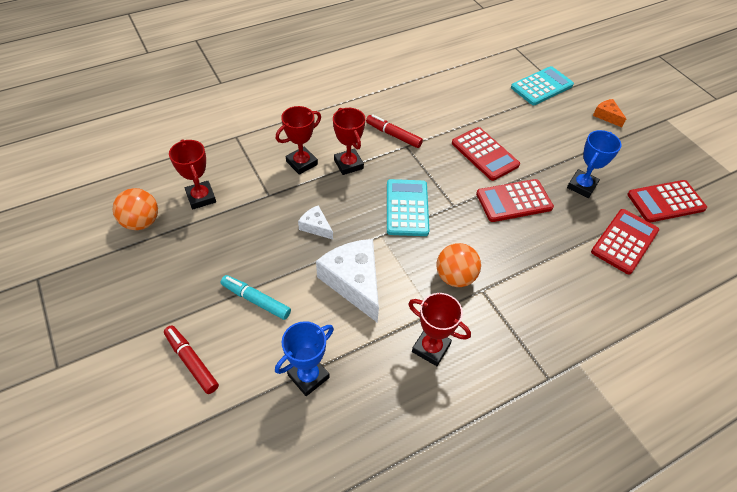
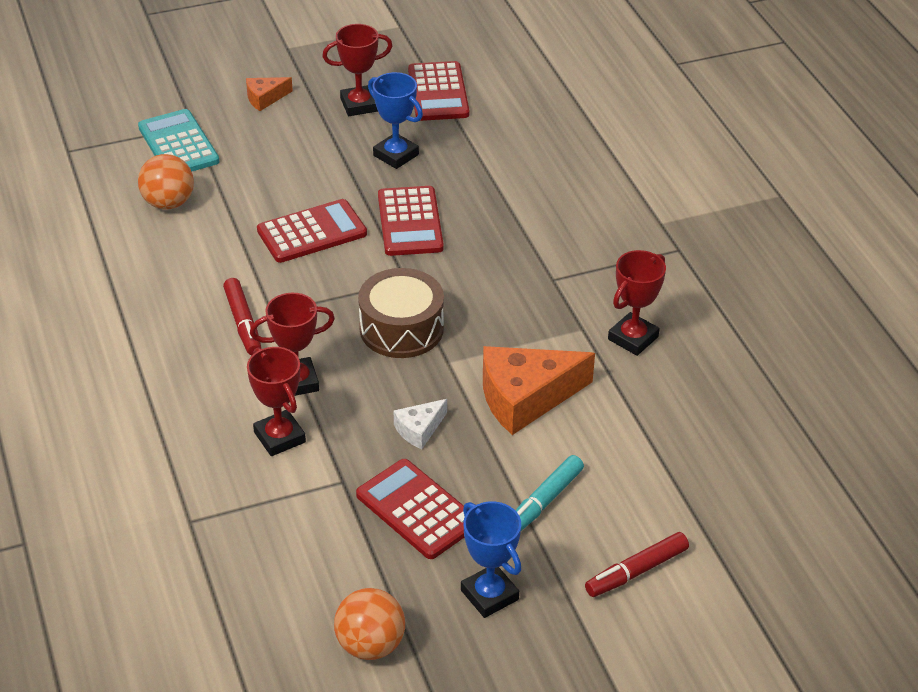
camera: 80 degrees left, 10 degrees down
(201, 197) = (330, 567): red trophy -> red trophy (359, 105)
(308, 376) = (664, 453): blue trophy -> blue trophy (489, 595)
(354, 282) = (525, 397): white cheese -> orange cheese
(393, 135) = (243, 323): red marker -> red marker turned 60 degrees counterclockwise
(407, 208) = (401, 328): turquoise calculator -> brown drum
(455, 277) = (530, 300): orange ball -> orange ball (168, 203)
(624, 241) = (495, 143): red calculator -> red calculator (417, 510)

